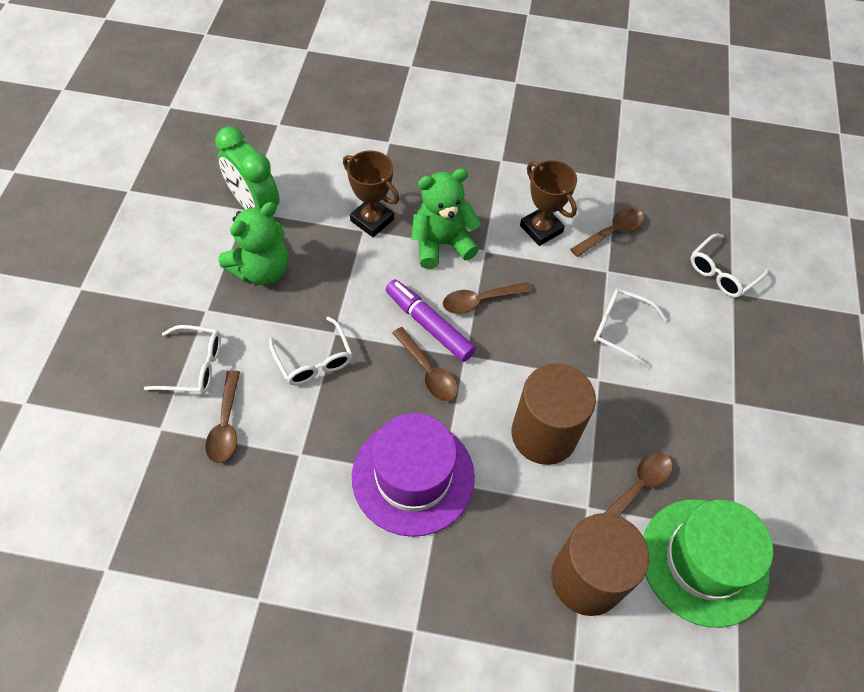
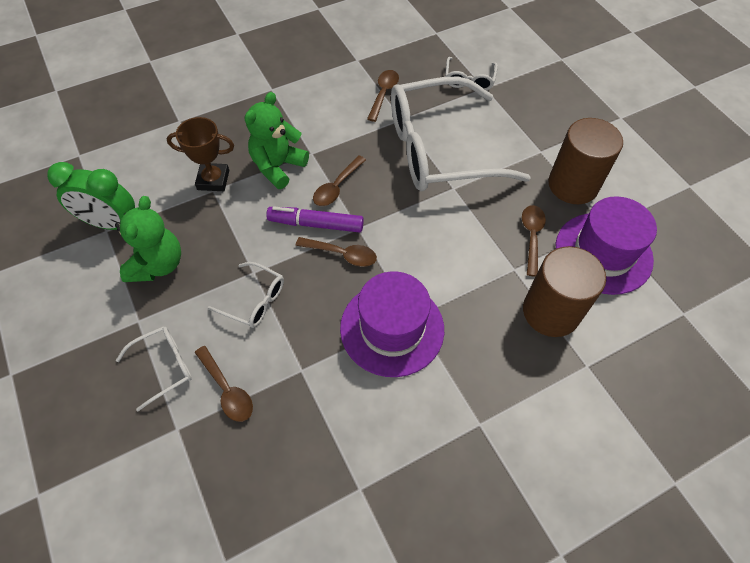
camera: 35 degrees left, 0 degrees up
(541, 229) = (337, 117): brown trophy -> none
(544, 434) = (450, 243): brown cylinder -> brown cylinder (573, 185)
(620, 329) = (439, 149): white glasses -> white glasses, size x2.39
(704, 561) = (603, 253): green hat -> purple hat

